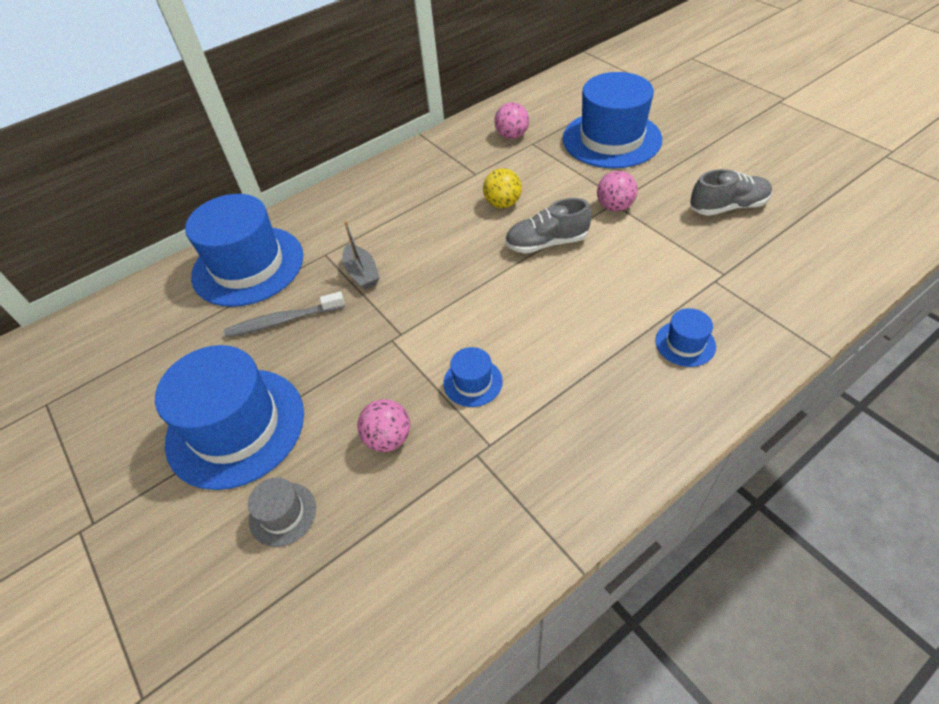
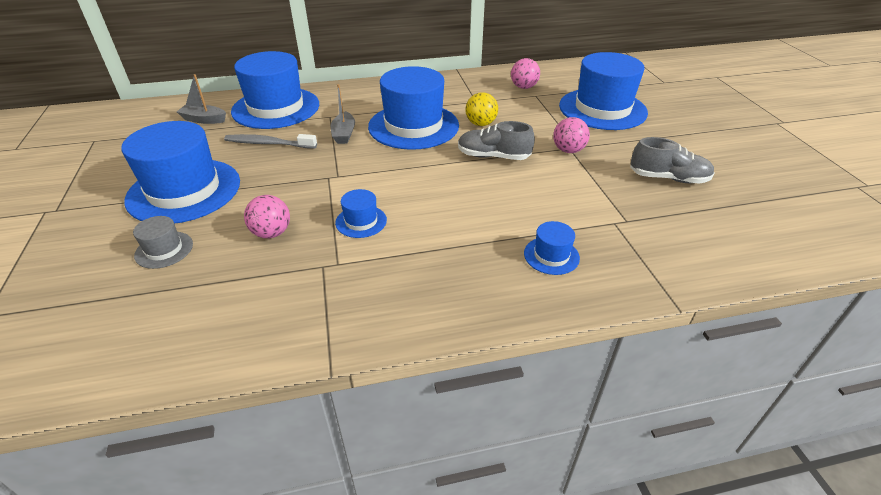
camera: 20 degrees right, 10 degrees down
(170, 316) = (204, 120): none -> grey boat
(432, 233) = (413, 126): none -> blue hat

